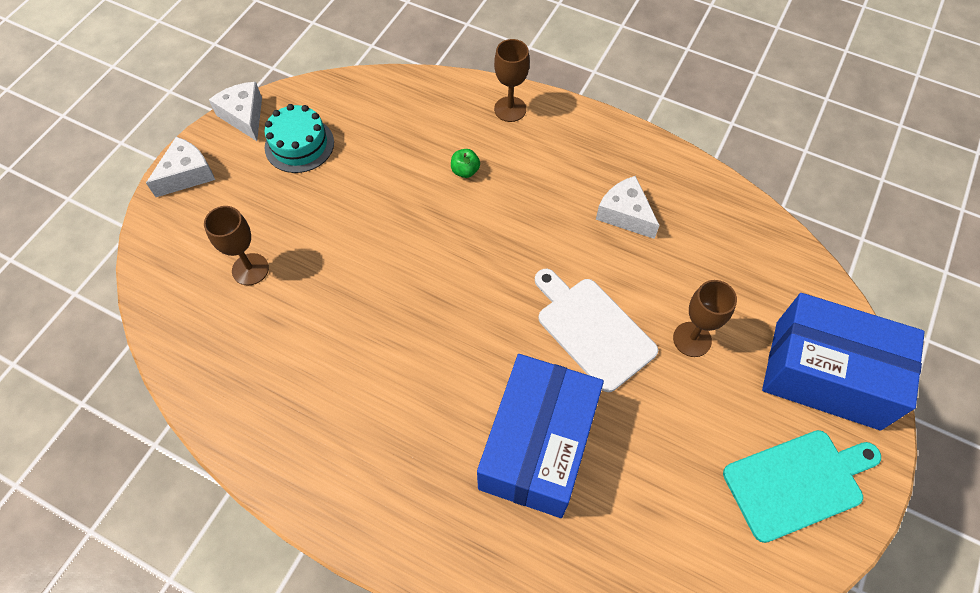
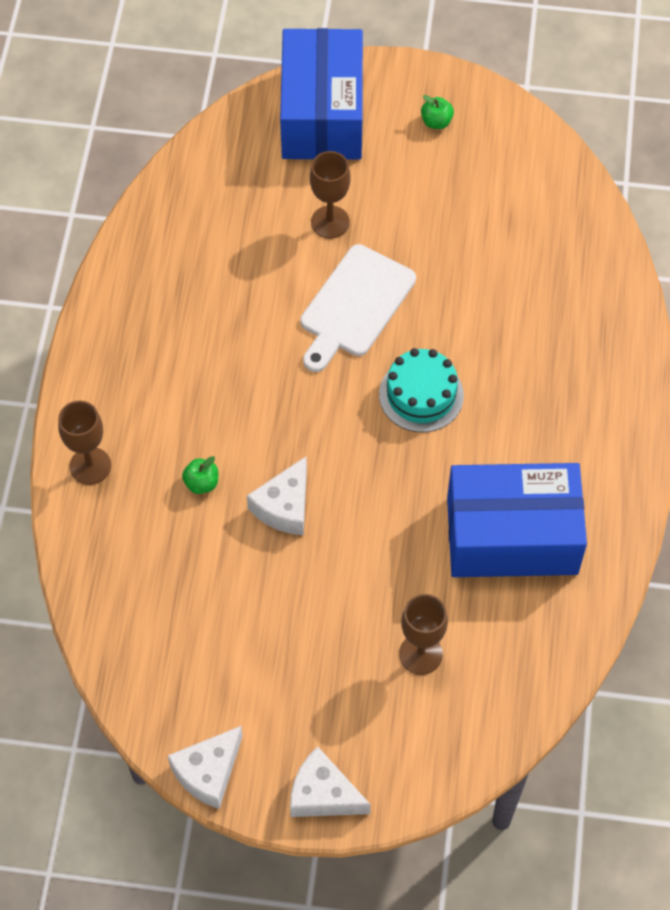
camera: 110 degrees left, 0 degrees up
(299, 145) = (229, 682): turquoise cake -> turquoise cake (421, 395)
(537, 445) = (493, 318): blue box -> blue box (512, 536)
(625, 214) = (202, 310): white cheese -> white cheese (284, 506)
(797, 482) = (436, 122): turquoise cutting board -> green apple

